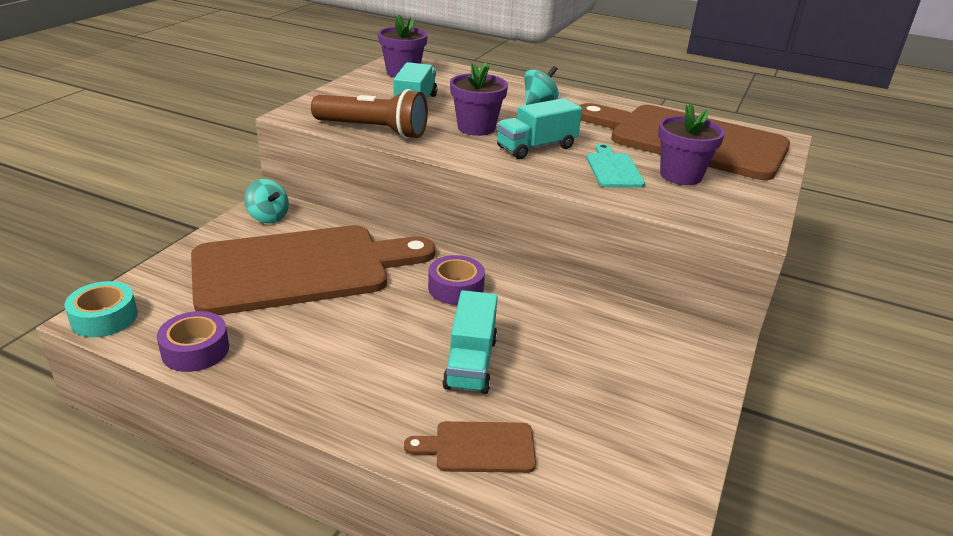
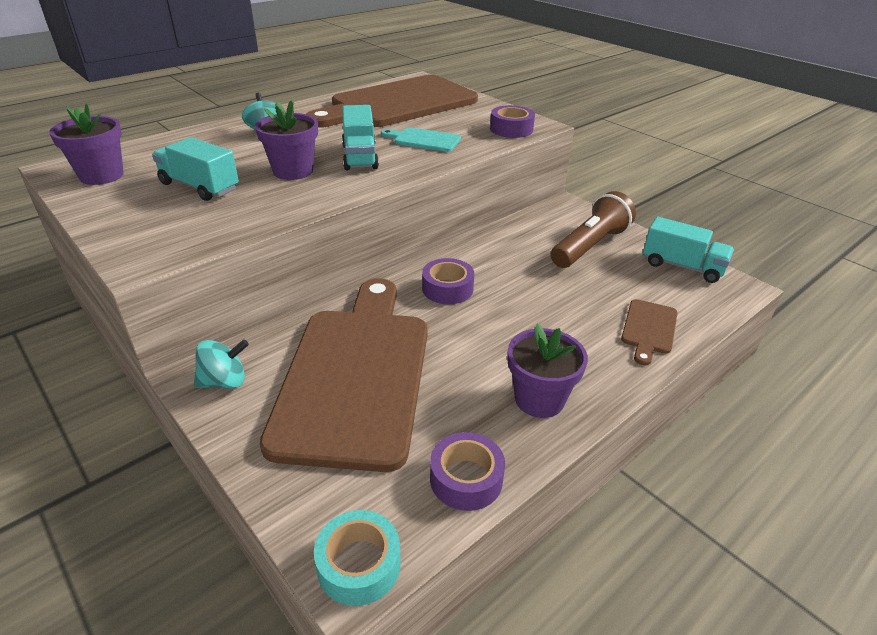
camera: 65 degrees left, 5 degrees up
(373, 130) = (242, 222): brown flashlight -> brown flashlight (590, 246)
(470, 363) = (552, 308): turquoise truck -> turquoise truck (682, 266)
(680, 175) = (452, 122): purple flower pot -> purple flower pot (539, 399)
(712, 212) = (511, 129): none -> purple tape

